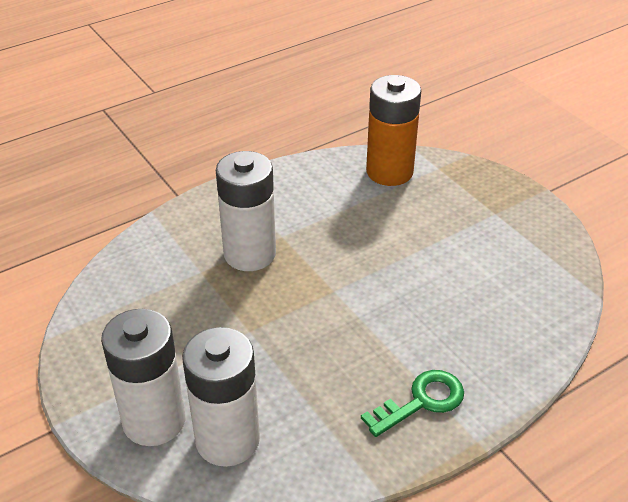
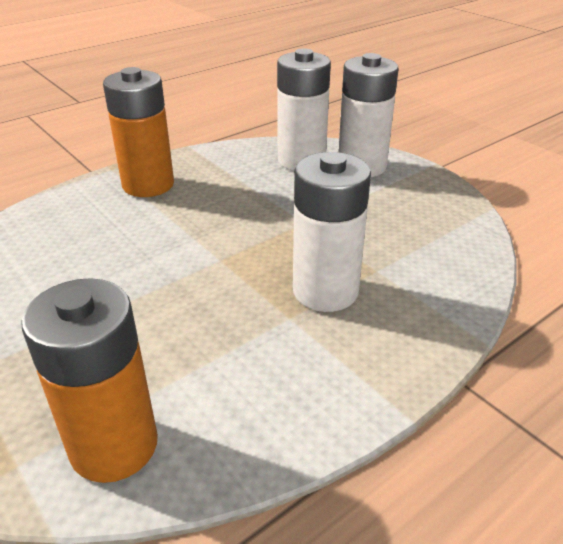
camera: 175 degrees right, 5 degrees down
(421, 401) = (148, 185): green key -> orange battery

